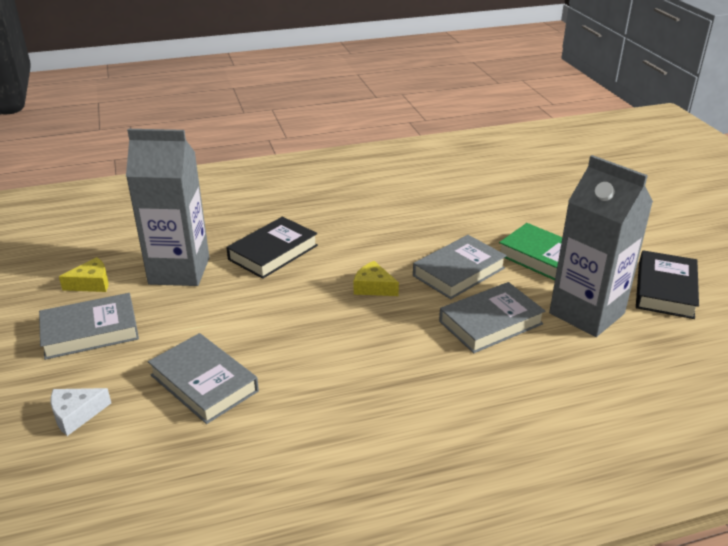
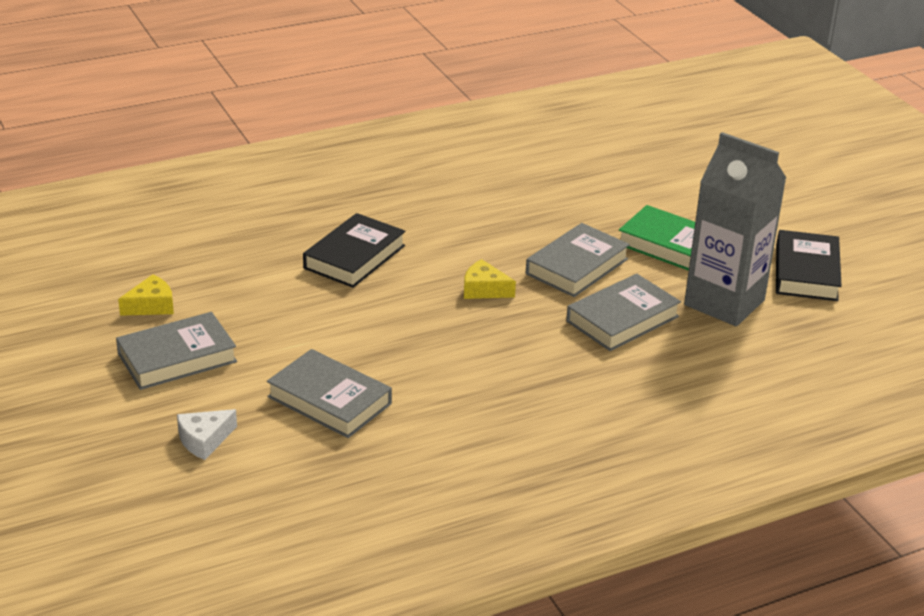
camera: 10 degrees left, 0 degrees up
(179, 271) = (250, 285): grey carton -> none

